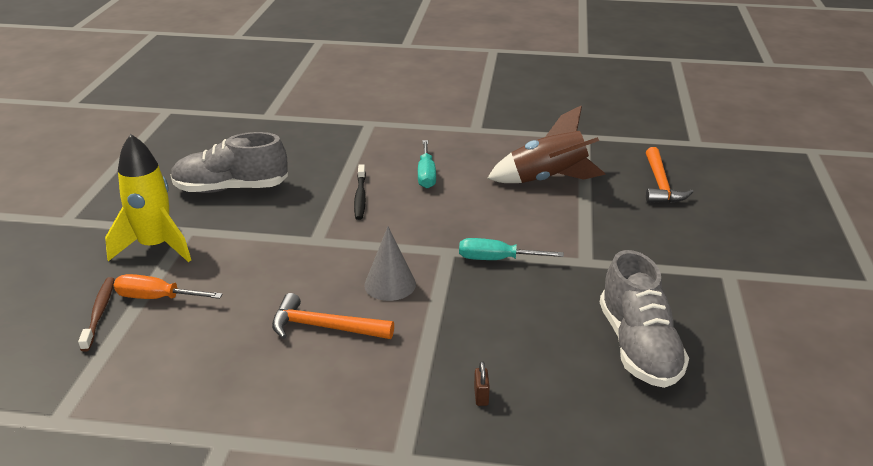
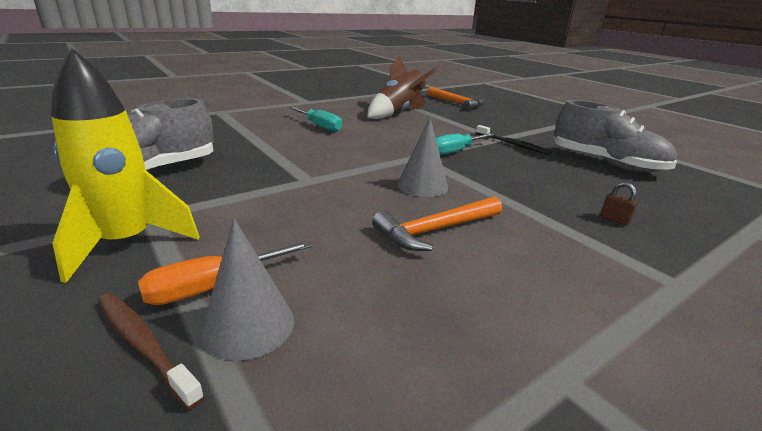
camera: 45 degrees left, 5 degrees down
(144, 328) = (248, 325): none -> grey cone
(360, 197) = (293, 147): black toothbrush -> black toothbrush (512, 144)

